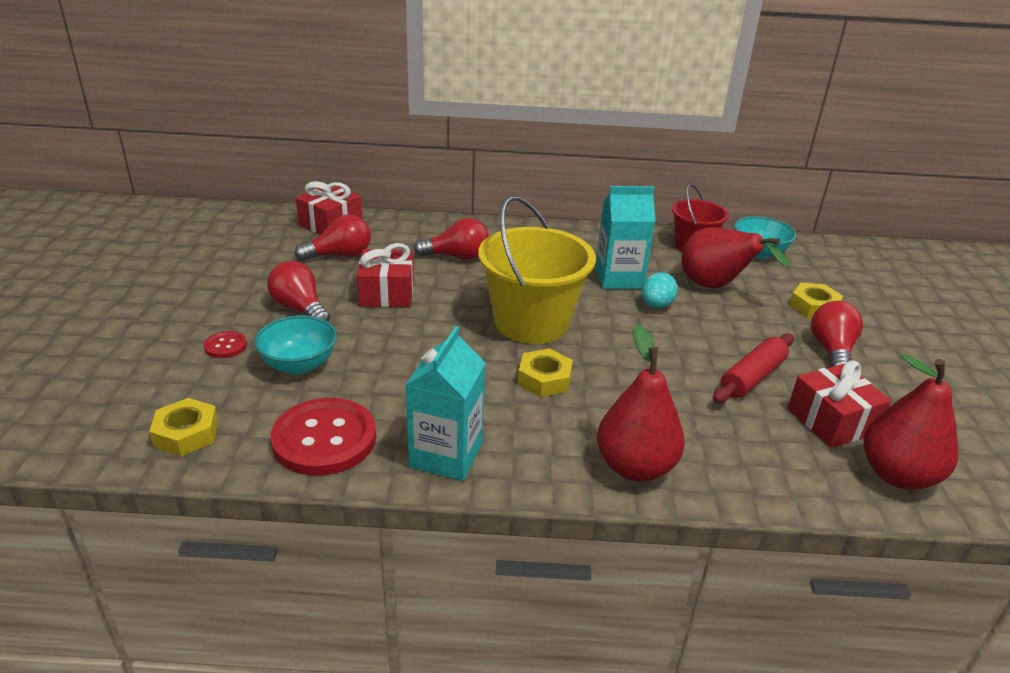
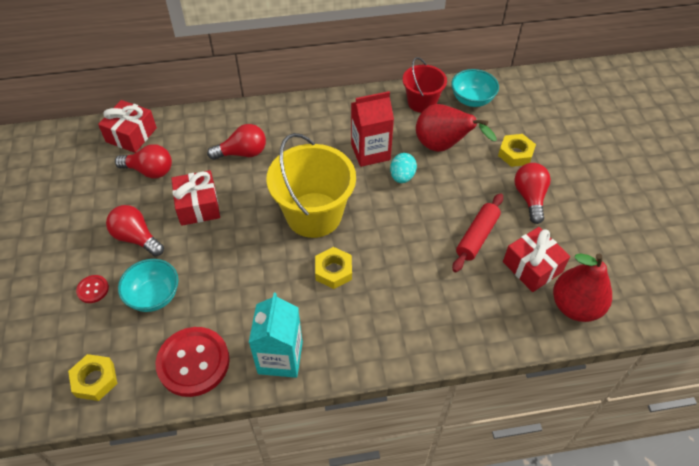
camera: 10 degrees left, 20 degrees up
(340, 255) = (150, 171): red light bulb -> red light bulb turned 45 degrees clockwise
(619, 278) = (370, 152): turquoise carton -> red carton
(635, 467) = (407, 338): red pear -> none

